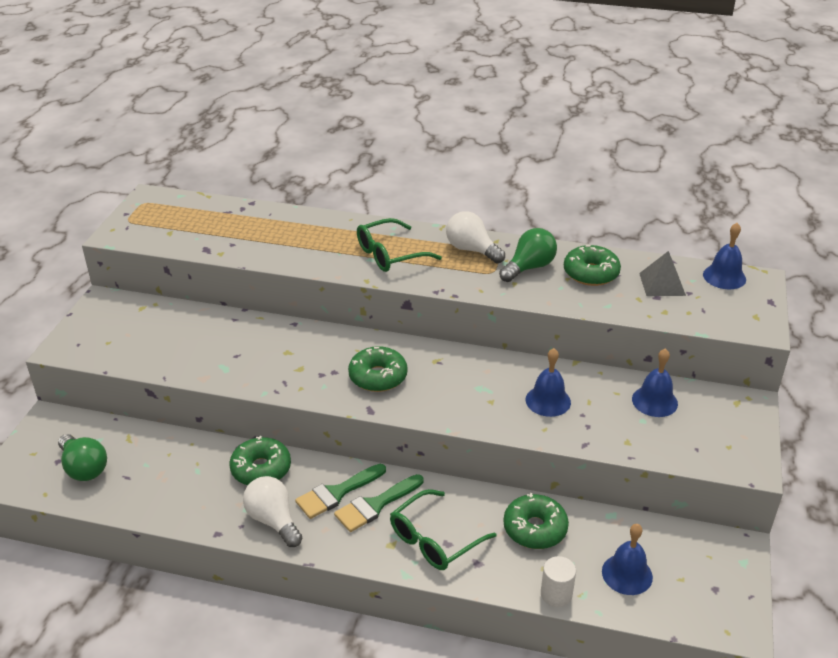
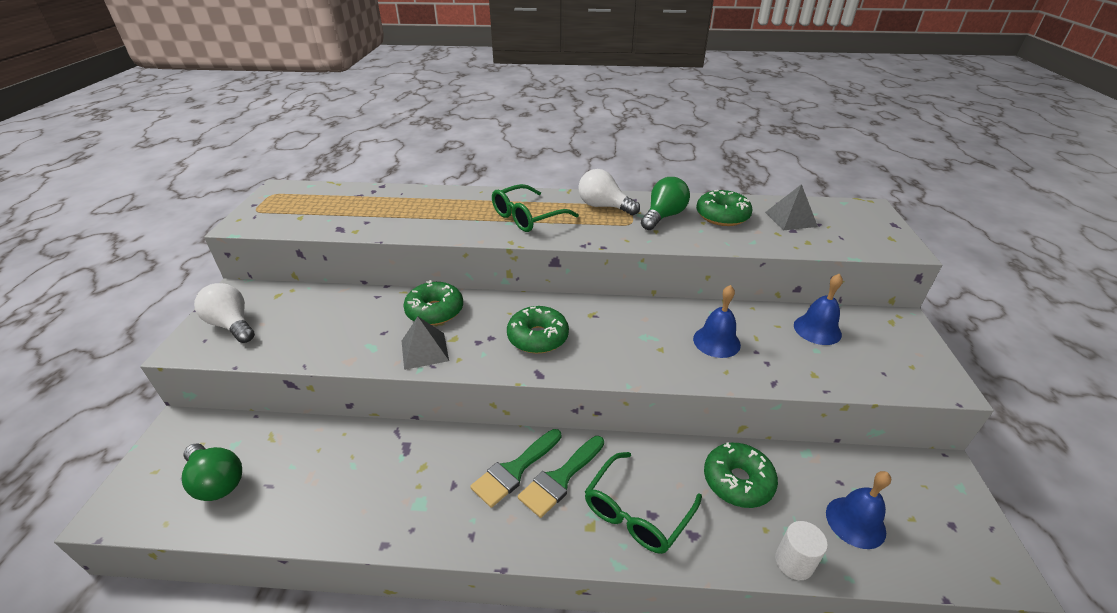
camera: 10 degrees left, 0 degrees up
(261, 469) = (425, 453): green donut -> green donut (435, 311)
(271, 377) = (424, 350): none -> grey pyramid
(273, 520) = (449, 516): white light bulb -> white light bulb (232, 325)
(724, 277) = (840, 208): blue bell -> none

